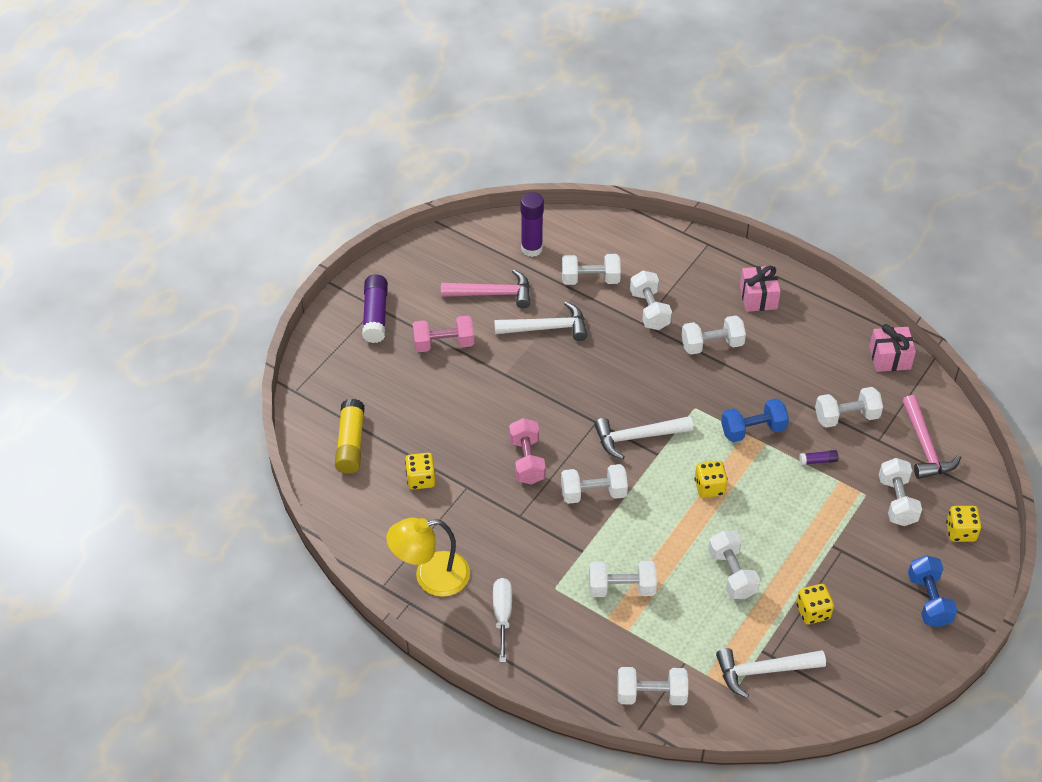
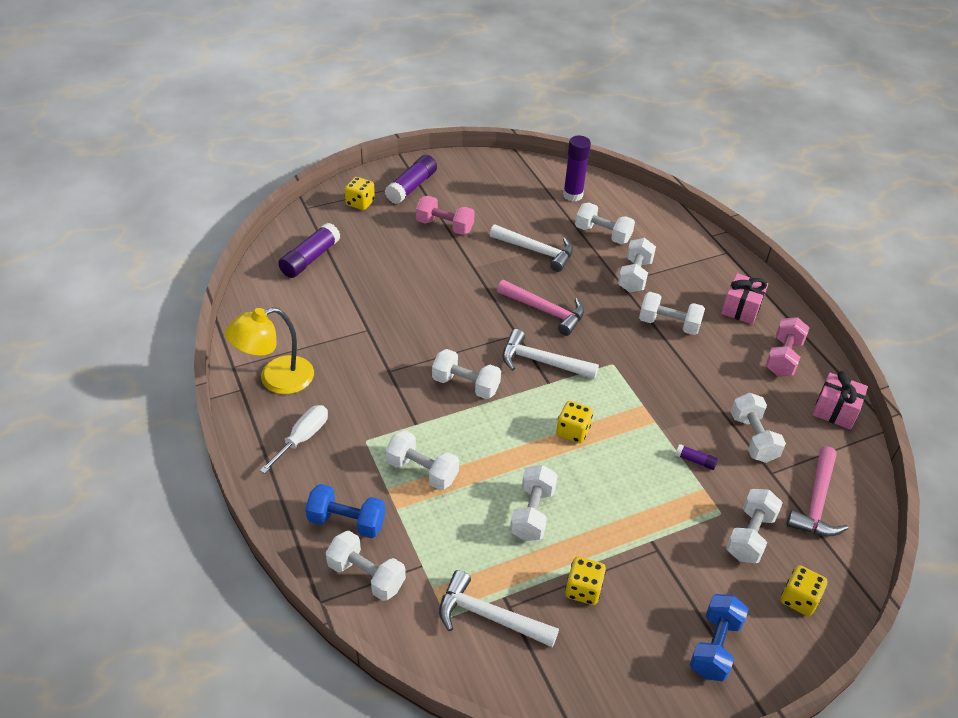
camera: 30 degrees right, 5 degrees down
(350, 443) = (310, 258): yellow glue stick -> purple glue stick
(420, 479) = (337, 307): yellow dice -> yellow dice (360, 203)
(431, 576) = (276, 379): yellow lamp -> yellow lamp turned 45 degrees counterclockwise
(492, 294) = (514, 211): pink hammer -> pink hammer (545, 311)
(527, 461) = (433, 334): pink dumbbell -> pink dumbbell (783, 357)
(753, 430) = (652, 406): blue dumbbell -> blue dumbbell (347, 521)
(846, 417) = (753, 438): white dumbbell -> white dumbbell turned 60 degrees clockwise

